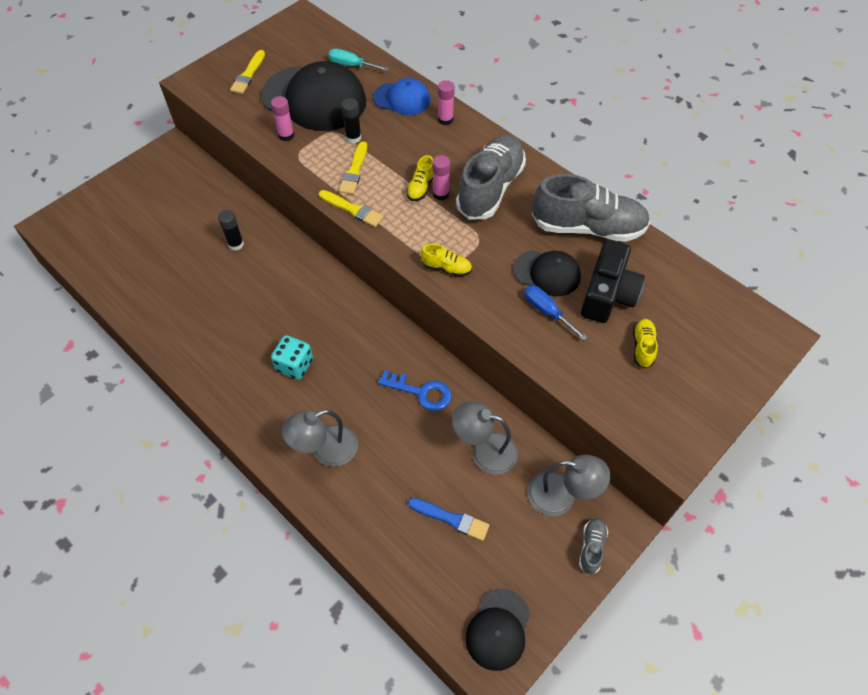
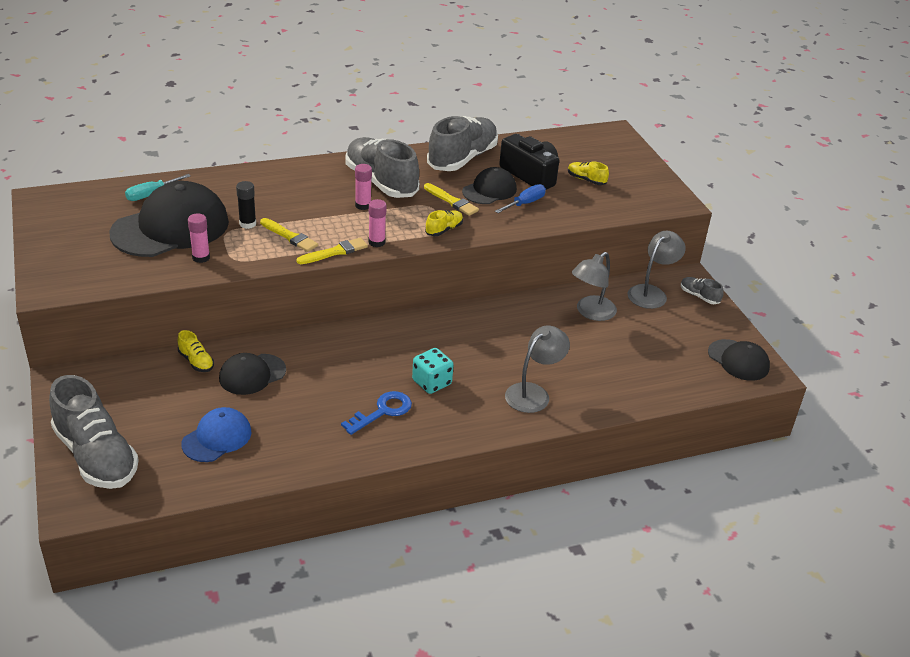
camera: 65 degrees left, 20 degrees down
(103, 208) = (96, 456): none -> grey shoe
(236, 244) = (252, 374): black glue stick -> black cap
(248, 74) = (85, 253): yellow brush -> yellow brush (452, 201)
(325, 450) = (533, 393): grey lamp -> grey lamp turned 135 degrees counterclockwise
(402, 99) = (229, 185): blue cap -> blue cap (217, 438)
(421, 187) = (345, 211): yellow shoe -> yellow shoe (196, 361)
(421, 392) = (515, 323): blue key -> blue key (383, 411)
(445, 119) = (280, 174): pink glue stick -> pink glue stick (376, 242)
(451, 519) = (639, 350): blue brush -> none
(547, 312) = (525, 203): blue screwdriver -> blue screwdriver turned 150 degrees clockwise

